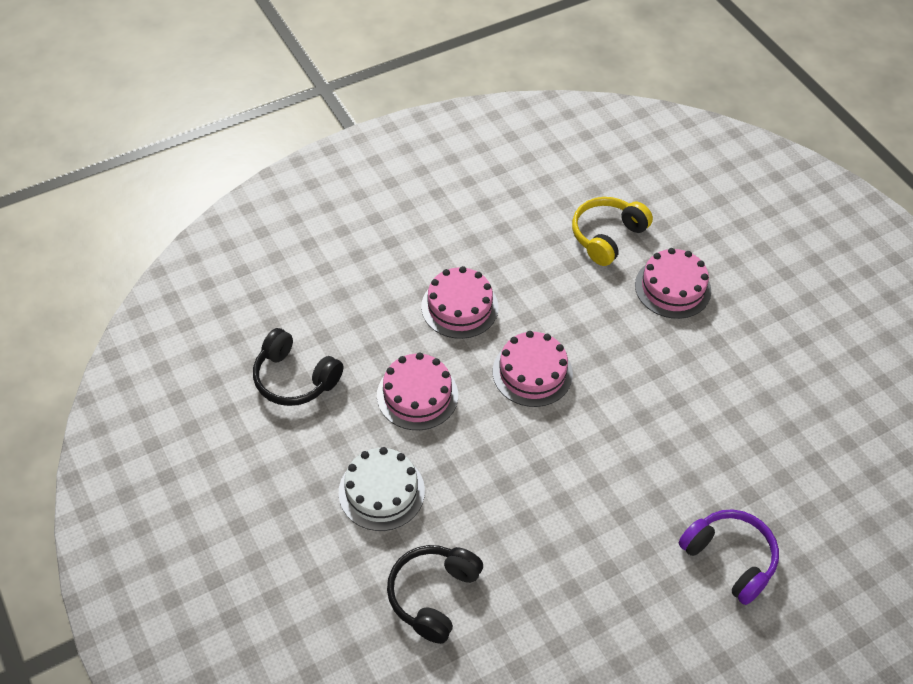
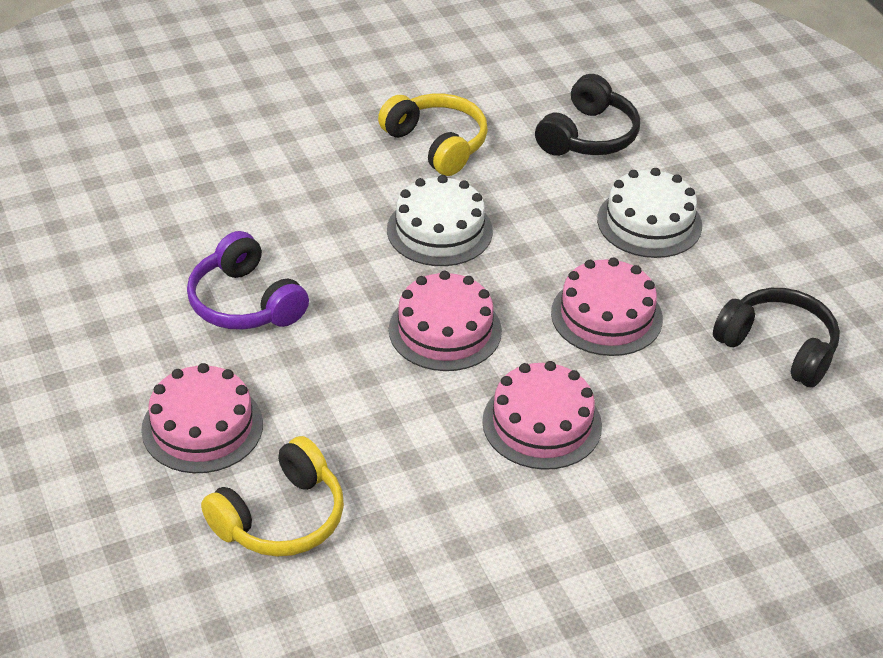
camera: 175 degrees left, 10 degrees down
(550, 466) = (439, 230): none -> white cake
(569, 569) = (437, 144): none -> yellow headphones
(729, 559) = (255, 139): purple headphones -> purple headphones (245, 302)

